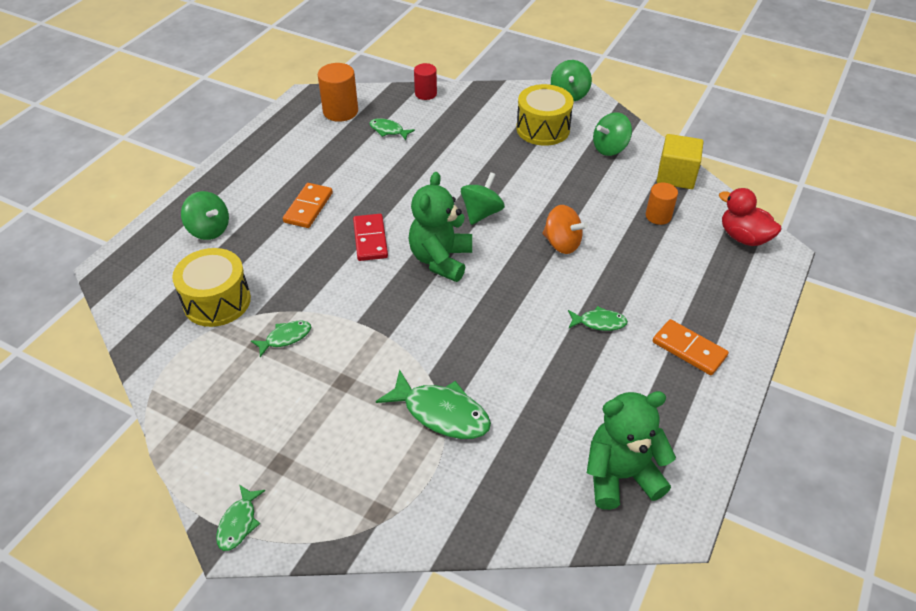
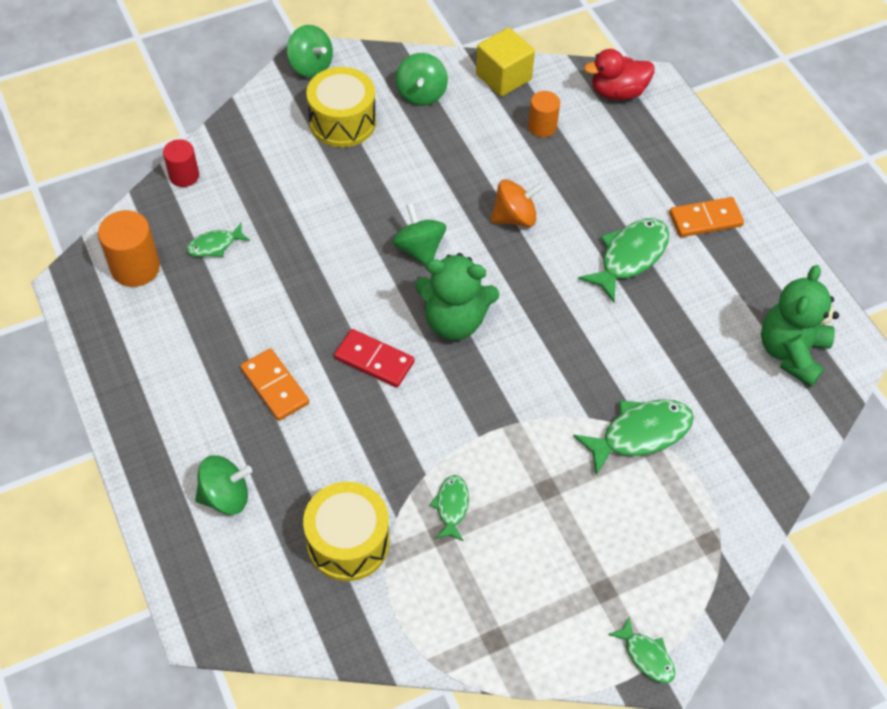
camera: 55 degrees left, 10 degrees up
(441, 260) = (454, 321): green teddy bear -> green teddy bear turned 45 degrees counterclockwise
(599, 322) = (630, 257): green fish -> green fish, size x1.79

